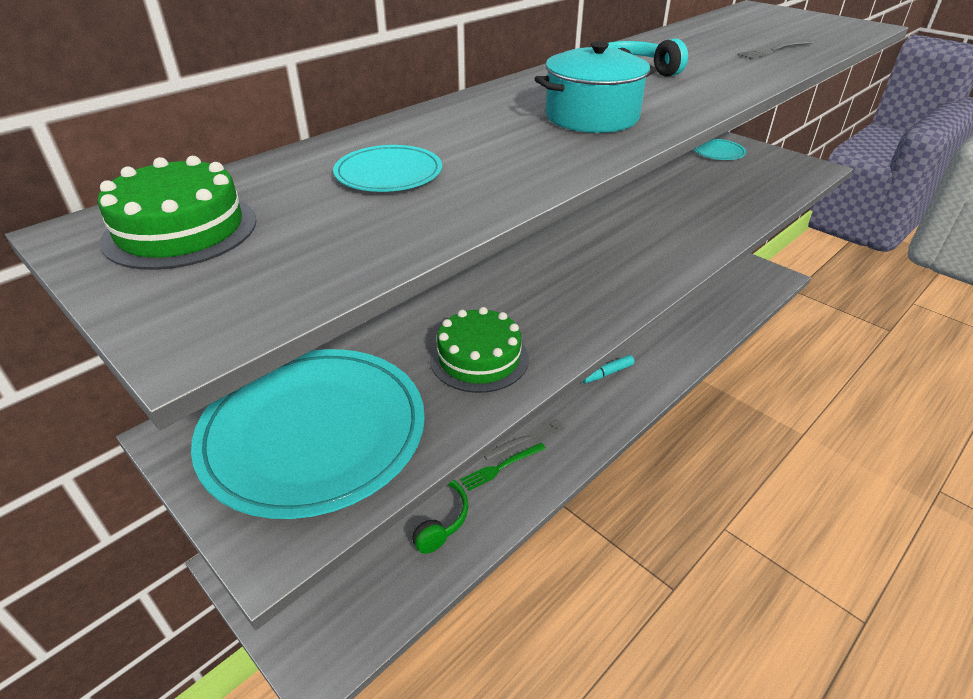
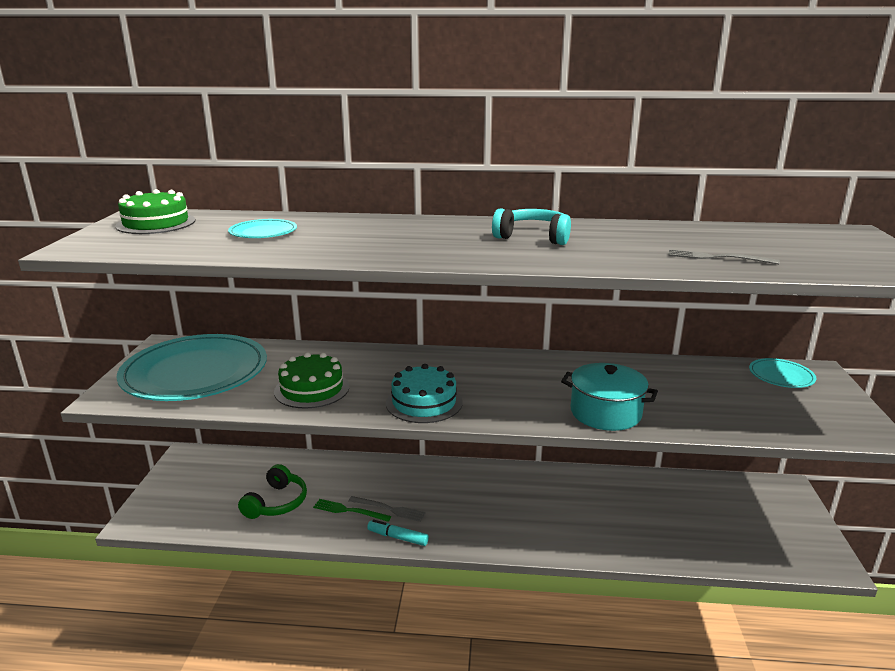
camera: 50 degrees right, 15 degrees down
(590, 304) = (424, 402): none -> turquoise cake
(592, 117) = (426, 245): turquoise pot -> turquoise pot (605, 413)
(607, 373) = (510, 514): turquoise marker -> turquoise marker (397, 537)

